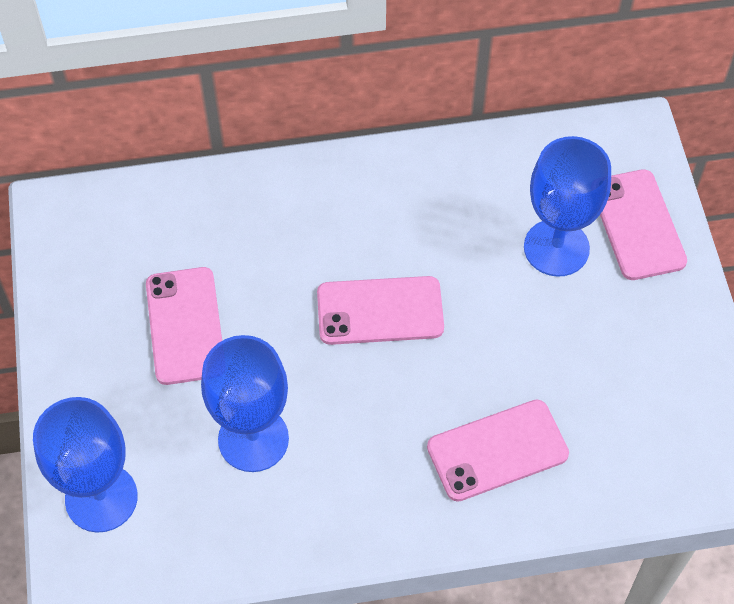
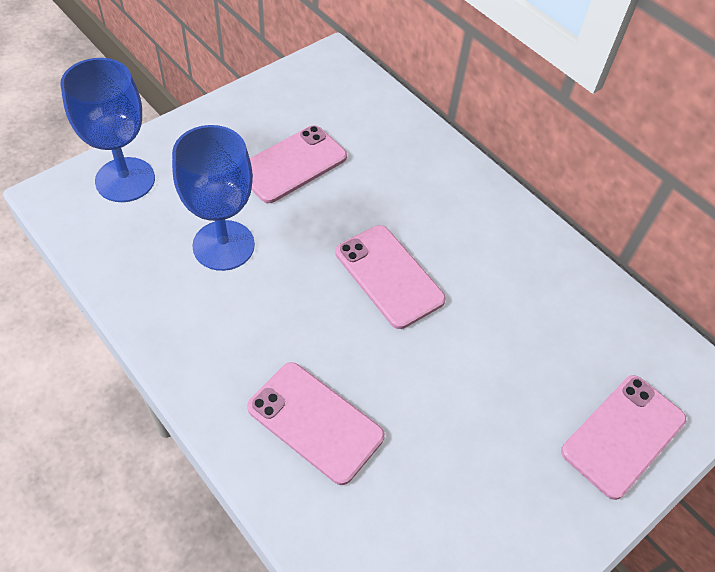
camera: 55 degrees right, 5 degrees down
(556, 248) = (546, 378): blue goblet -> none

